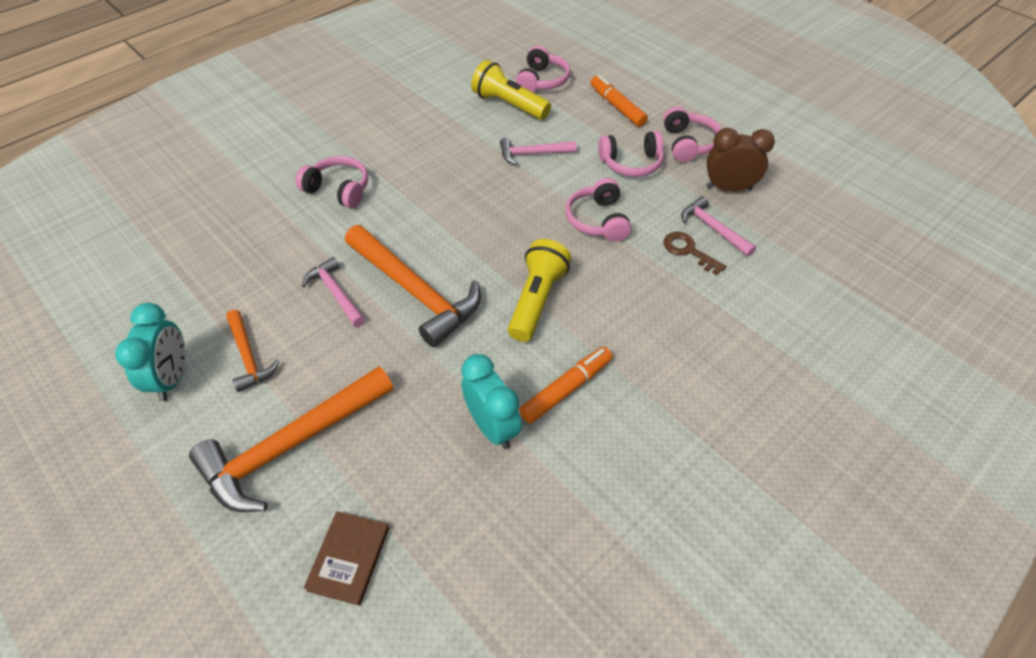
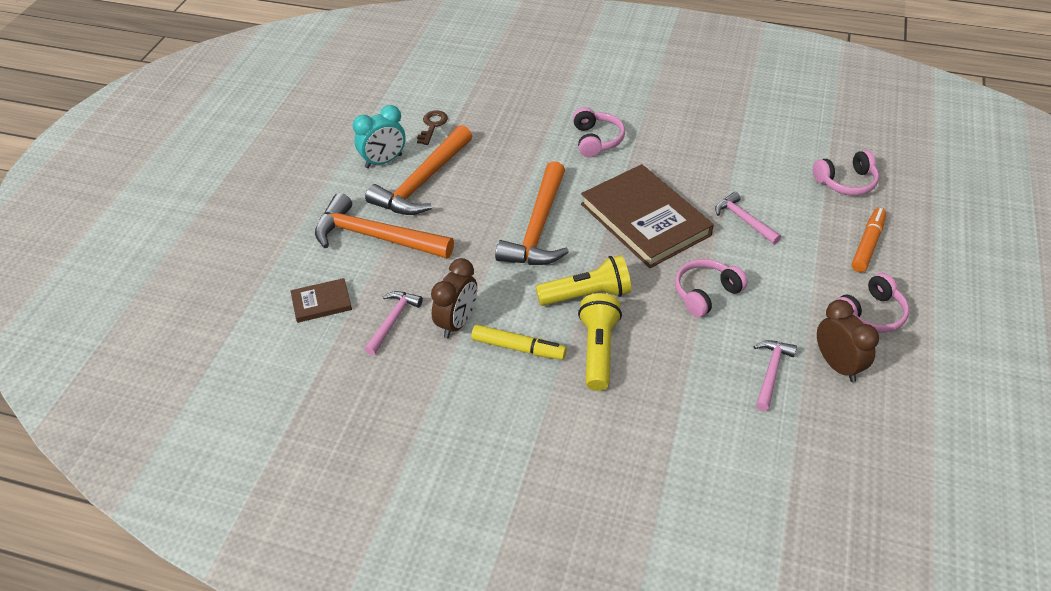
camera: 60 degrees right, 5 degrees down
(249, 356) = (423, 182): orange hammer -> orange hammer, size x1.89
(335, 293) = (503, 191): pink hammer -> pink hammer (392, 321)
(476, 211) = (645, 219): none -> brown book
(492, 427) = (457, 323): turquoise clock -> brown clock
(509, 105) = (790, 178): yellow flashlight -> yellow flashlight (598, 350)
(566, 389) = (518, 348): orange marker -> yellow marker
(631, 163) = (799, 285): pink headphones -> none
(688, 251) = (726, 366): brown key -> brown key (432, 126)

